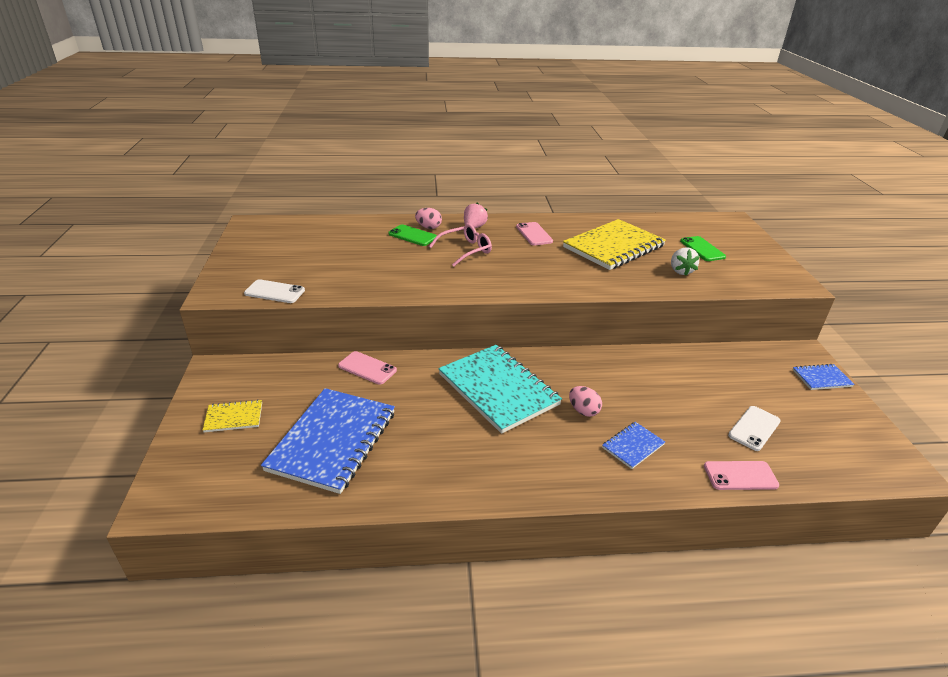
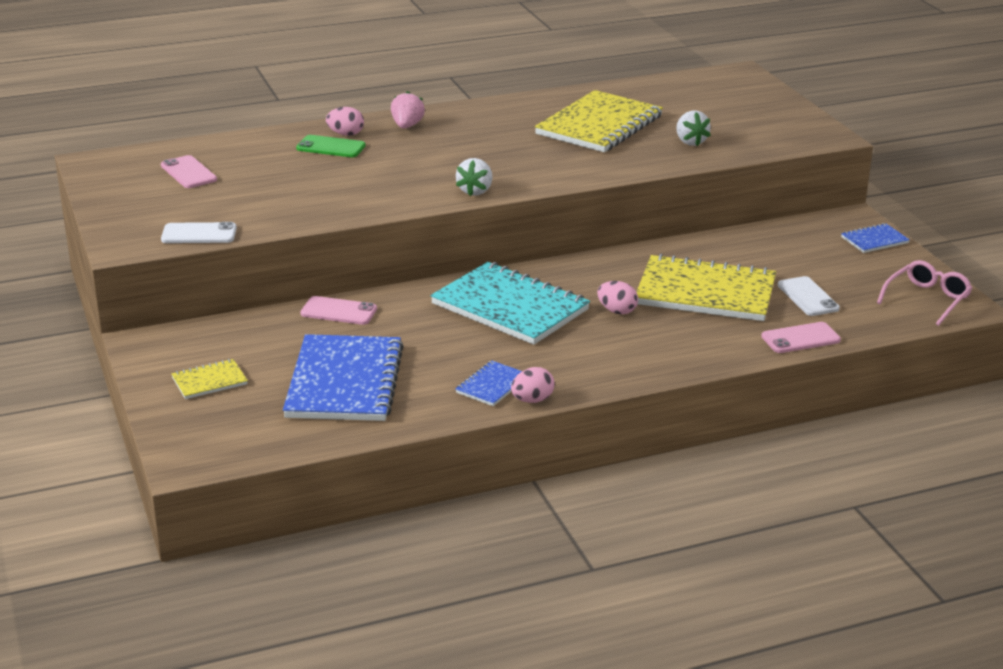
camera: 15 degrees left, 5 degrees down
(465, 250) = (412, 155): pink glasses -> pink glasses (927, 299)
(475, 497) = (532, 400): none -> pink egg
(496, 288) = (475, 191): none -> white strawberry
(534, 234) = (491, 124): pink phone -> pink phone (188, 173)
(633, 446) = (682, 332): blue notebook -> blue notebook (492, 385)
(664, 405) = (705, 292): none -> yellow notebook
(702, 249) = (710, 113): green phone -> none
(754, 428) = (808, 297): white phone -> white phone turned 45 degrees counterclockwise

